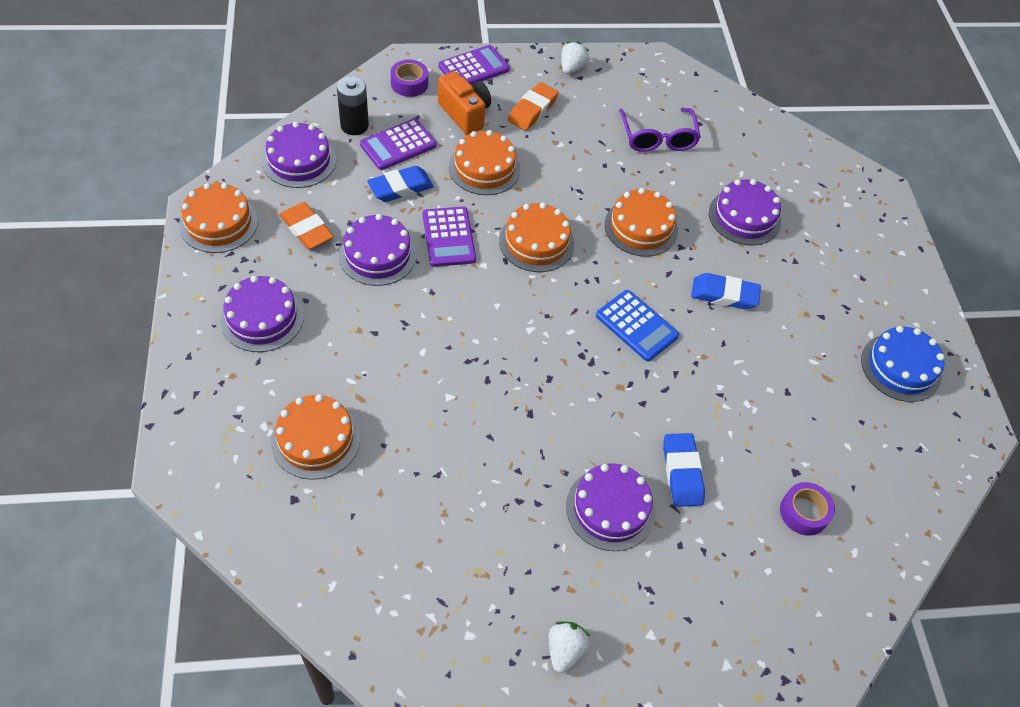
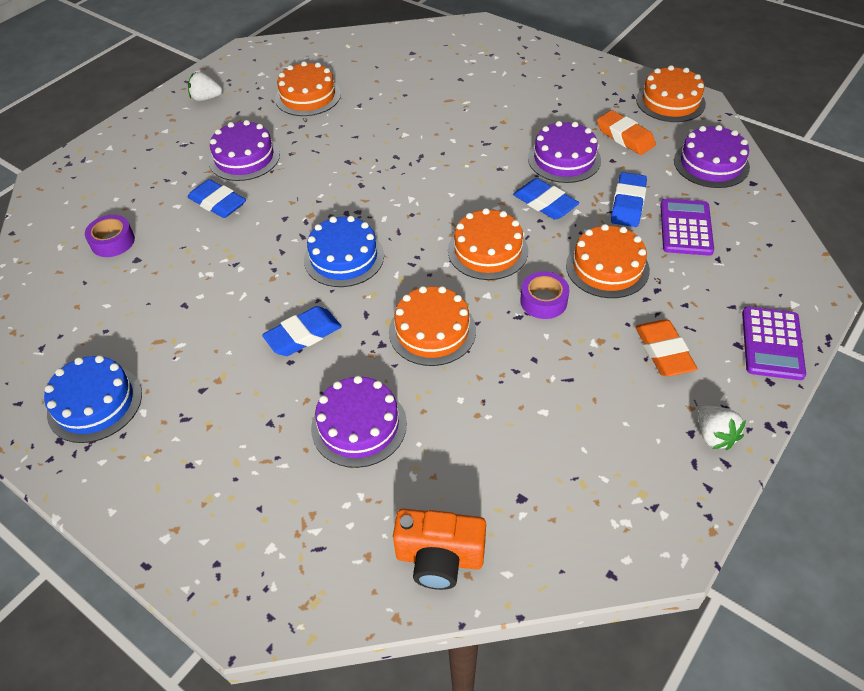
camera: 140 degrees right, 5 degrees down
(262, 318) = (558, 88): purple cake -> none
(306, 229) = (625, 137): orange eraser -> orange eraser turned 45 degrees clockwise
(316, 439) = (440, 73): orange cake -> orange cake (308, 96)
(354, 125) = (735, 213): black battery -> none
(409, 83) = (776, 279): purple tape -> purple tape (543, 301)
(449, 237) = (545, 203): purple calculator -> blue eraser
(465, 114) = (697, 295): orange camera -> orange camera (439, 558)
(565, 650) = (206, 98): white strawberry -> white strawberry turned 120 degrees clockwise
(637, 326) = (344, 257): blue calculator -> blue cake
(658, 138) = (532, 435): purple glasses -> none

